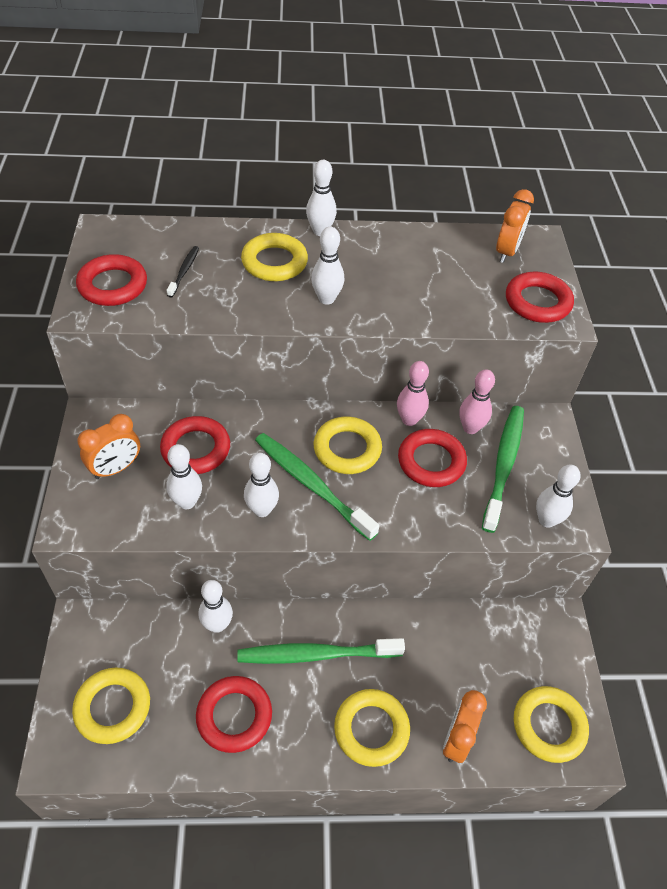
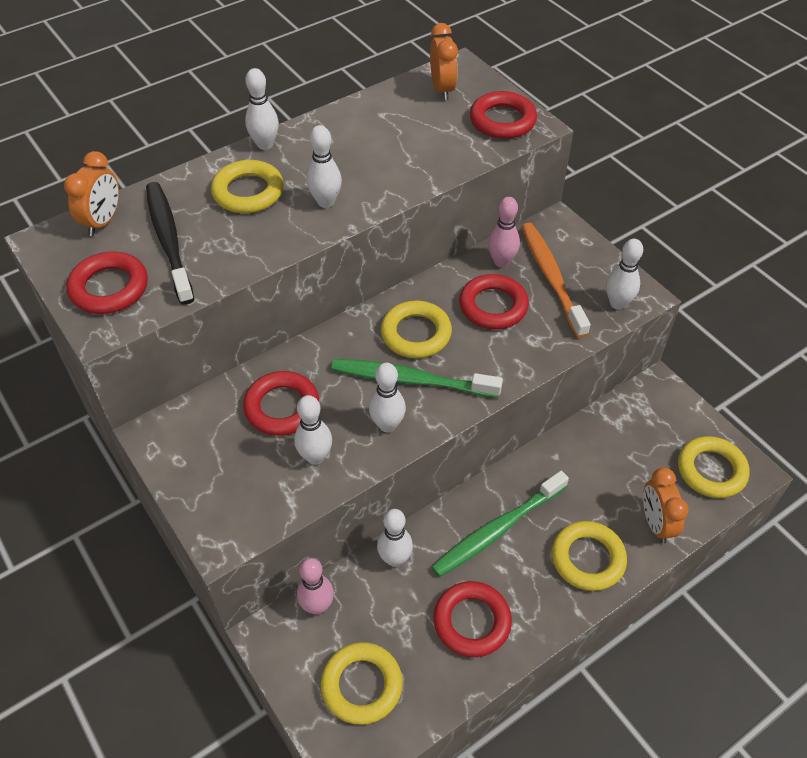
camera: 30 degrees left, 0 degrees up
(116, 468) = (221, 466): orange clock -> orange clock (103, 221)
(184, 271) = (169, 241): black toothbrush -> black toothbrush, size x2.04
(409, 420) = (447, 281): pink bowling pin -> pink bowling pin (317, 606)
(503, 465) = (551, 278): green toothbrush -> orange toothbrush

